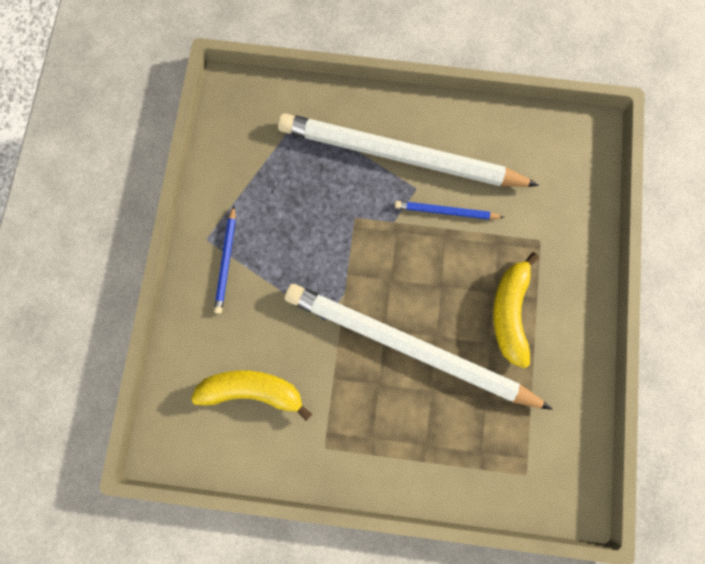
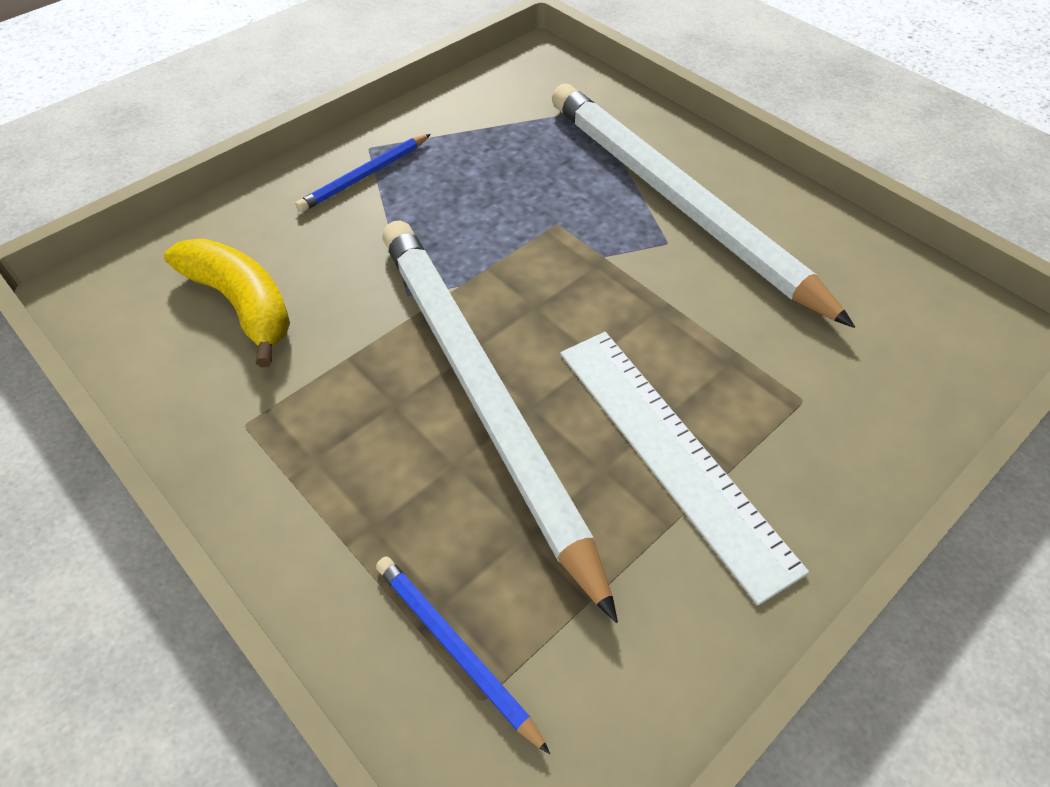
camera: 40 degrees right, 25 degrees down
(446, 212) = (685, 286): blue pencil -> blue pencil (455, 650)
(509, 312) = (671, 453): yellow banana -> white ruler

